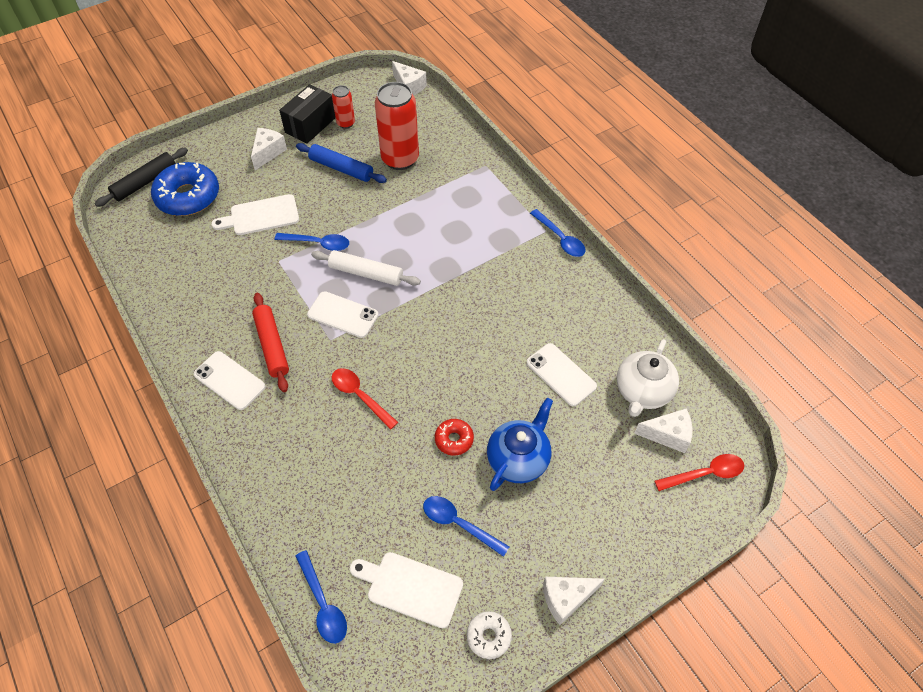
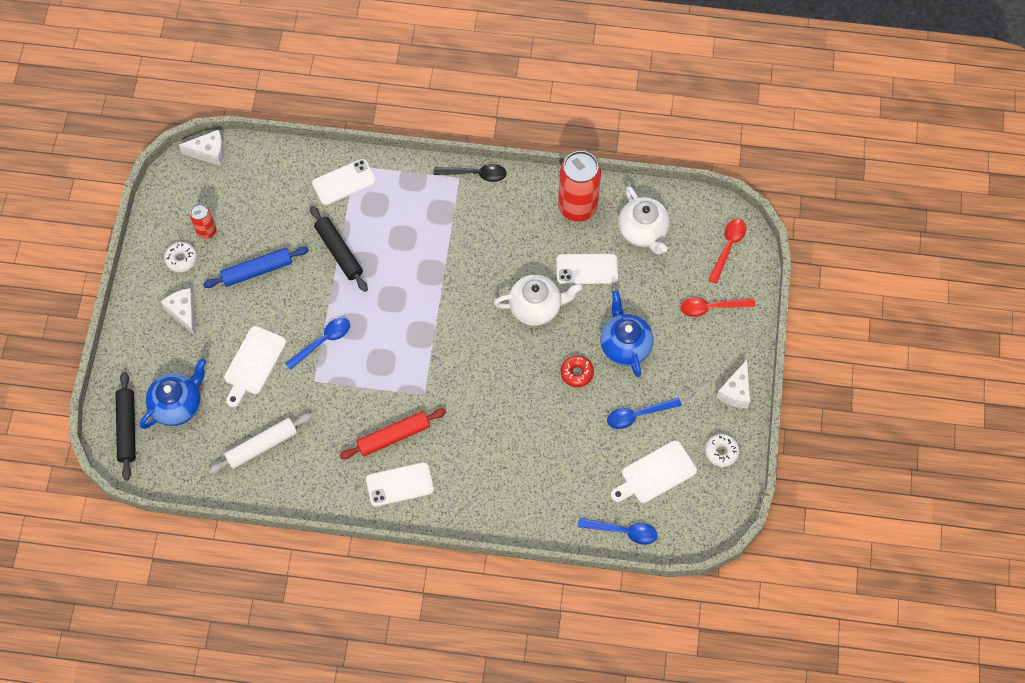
camera: 50 degrees left, 10 degrees up
(188, 196) = (178, 405): blue donut -> blue teapot
(272, 345) = (393, 436): red rolling pin -> red rolling pin turned 45 degrees counterclockwise
(310, 125) = (181, 259): black box -> white donut
(343, 315) = (409, 370): white phone -> white phone (344, 182)
(360, 396) = (490, 407): red spoon -> red spoon (711, 308)
(366, 273) = (384, 328): white rolling pin -> white rolling pin (262, 446)
(400, 159) = (288, 221): red can -> red can (577, 207)
(404, 203) = (339, 252): none -> black rolling pin
(487, 363) = (536, 307): none -> white teapot
(560, 239) = (475, 174): blue spoon -> black spoon
(668, 435) = (685, 244): white cheese -> none

